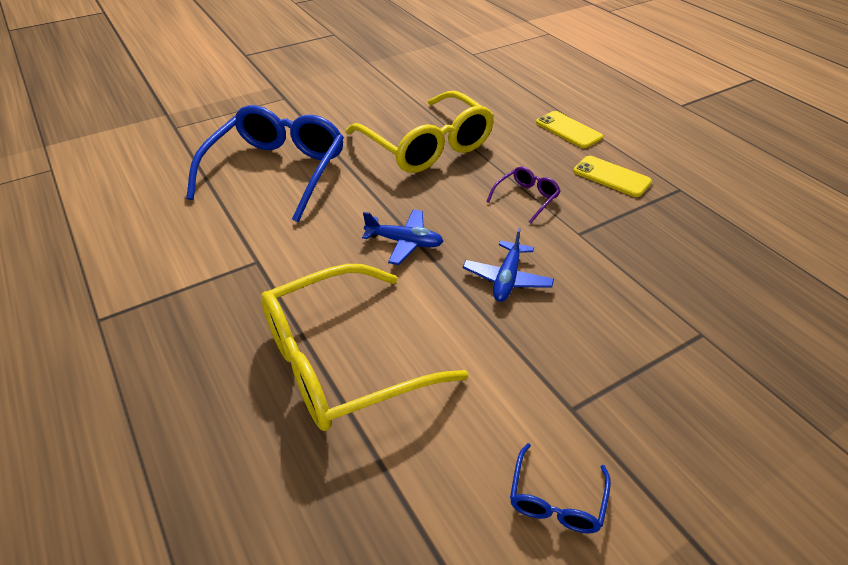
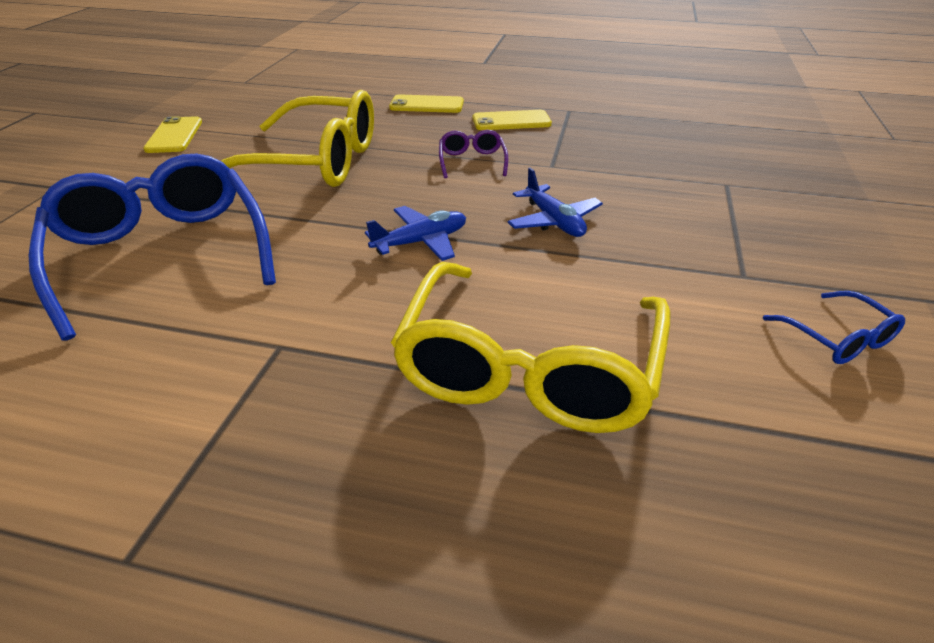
camera: 45 degrees left, 5 degrees down
(379, 85) = (174, 135): none -> yellow phone

